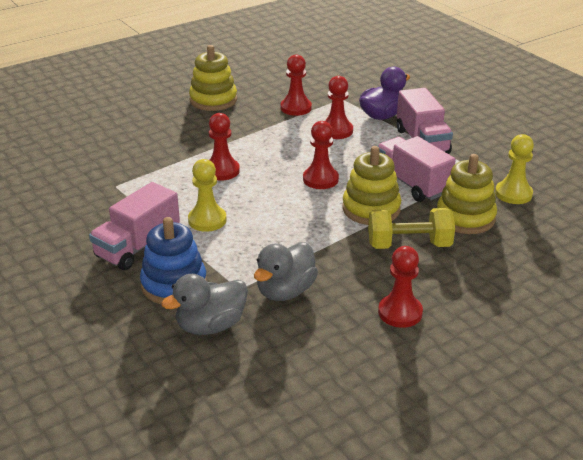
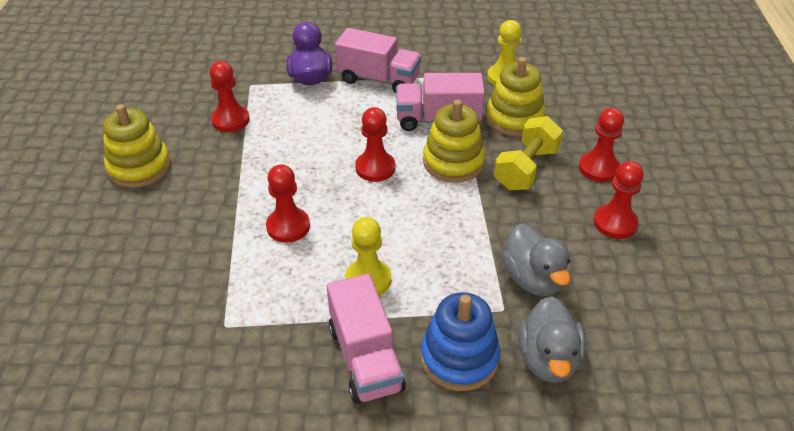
camera: 55 degrees left, 10 degrees up
(336, 131) = (304, 116): red pawn -> red pawn (599, 168)

